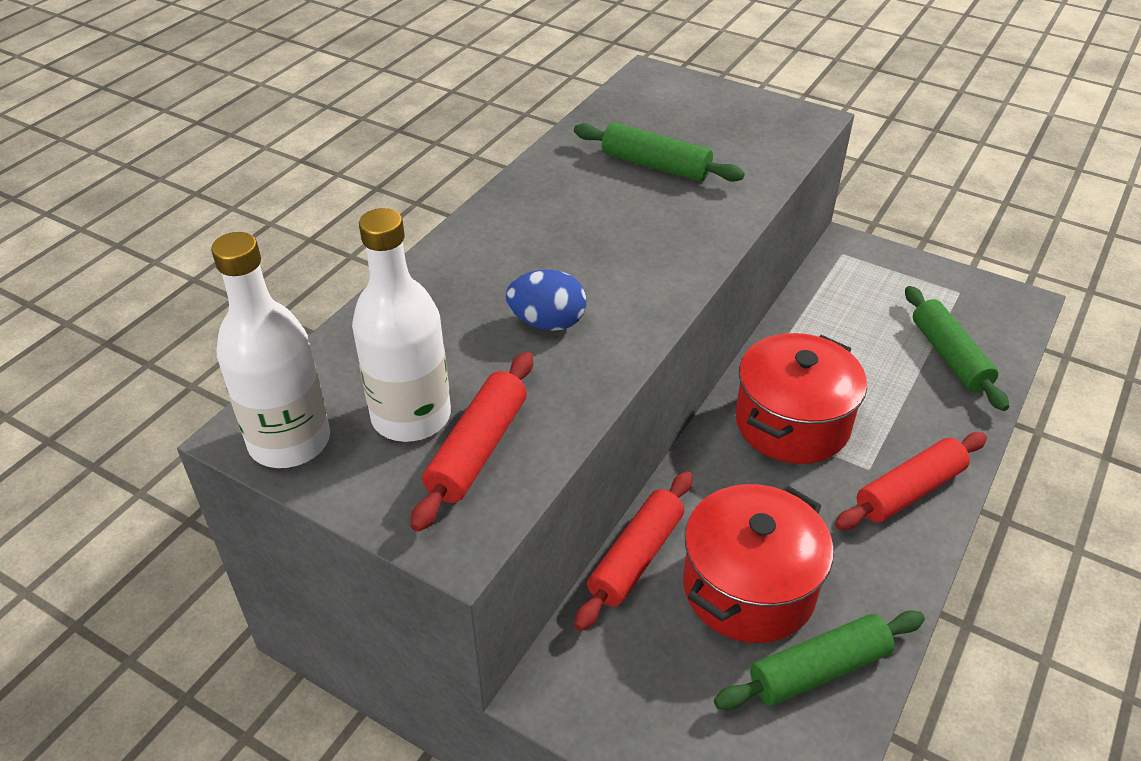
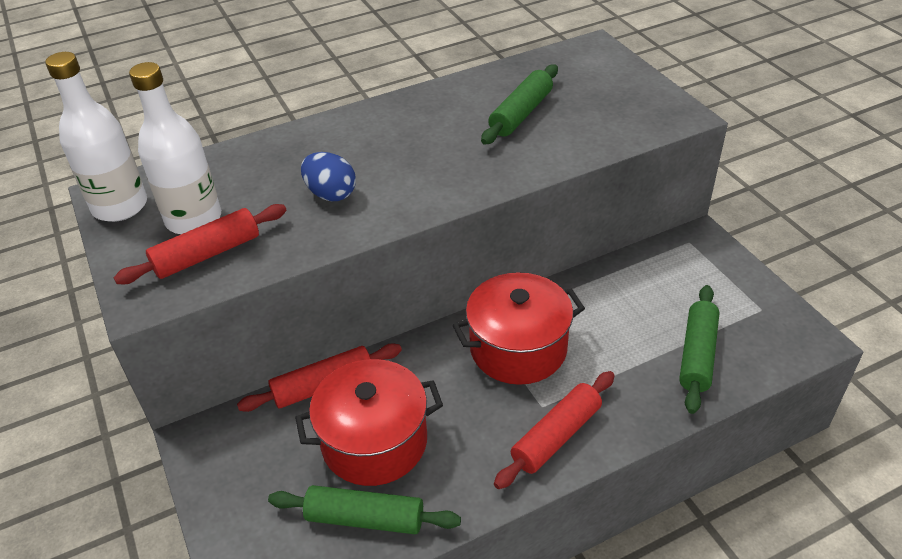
camera: 35 degrees right, 0 degrees up
(655, 166) = (521, 114): green rolling pin -> green rolling pin turned 60 degrees clockwise
(909, 491) = (556, 436): red rolling pin -> red rolling pin turned 45 degrees counterclockwise

